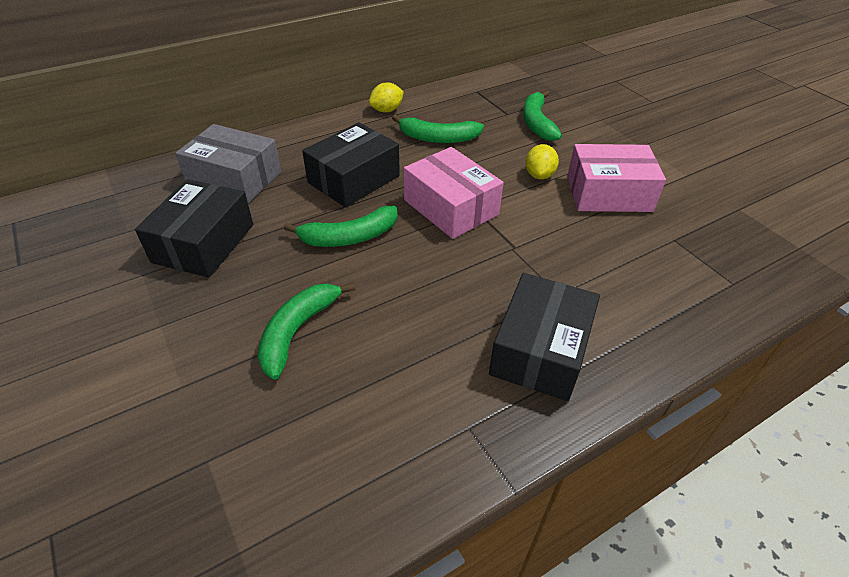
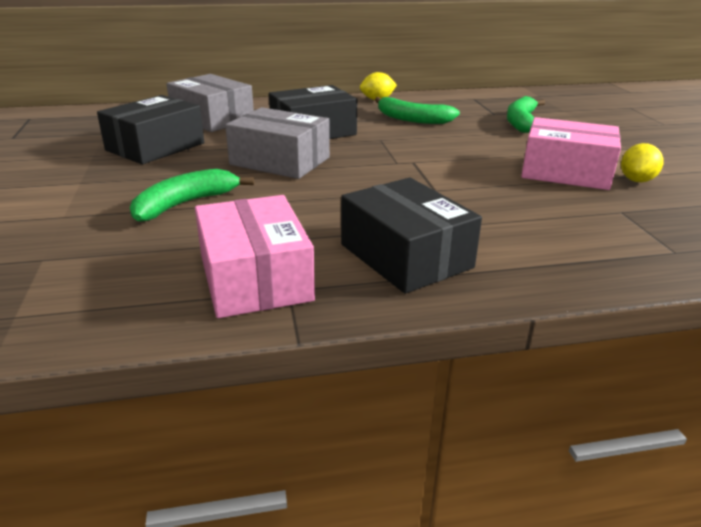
camera: 20 degrees right, 15 degrees down
(350, 237) = (280, 161): green banana -> grey box
(451, 207) = (390, 158): pink box -> pink box (255, 278)
(539, 175) = (497, 151): yellow lemon -> yellow lemon (637, 180)
(540, 350) = (405, 256): black box -> black box turned 75 degrees counterclockwise

